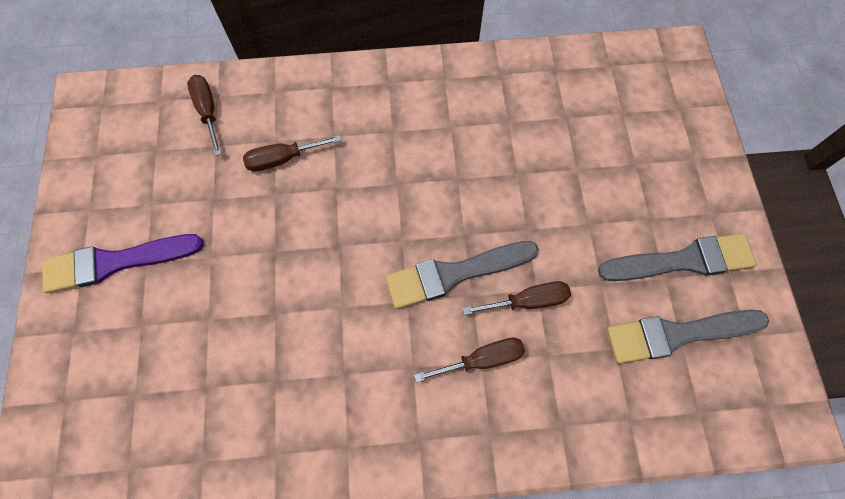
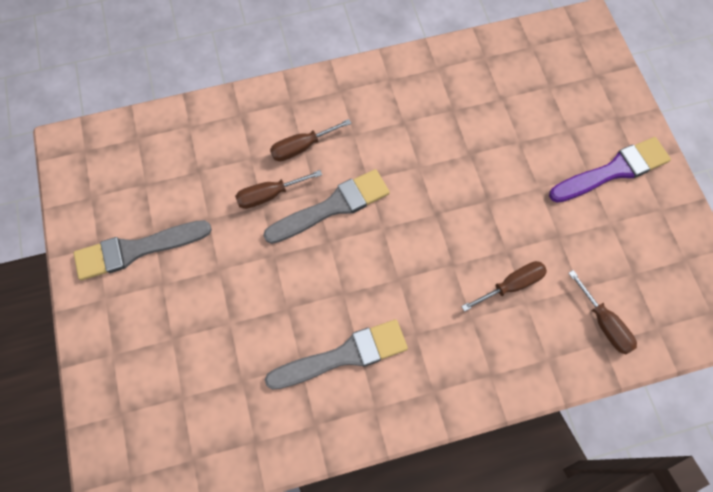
camera: 170 degrees right, 0 degrees up
(678, 334) = (147, 189): grey brush -> grey brush (343, 356)

